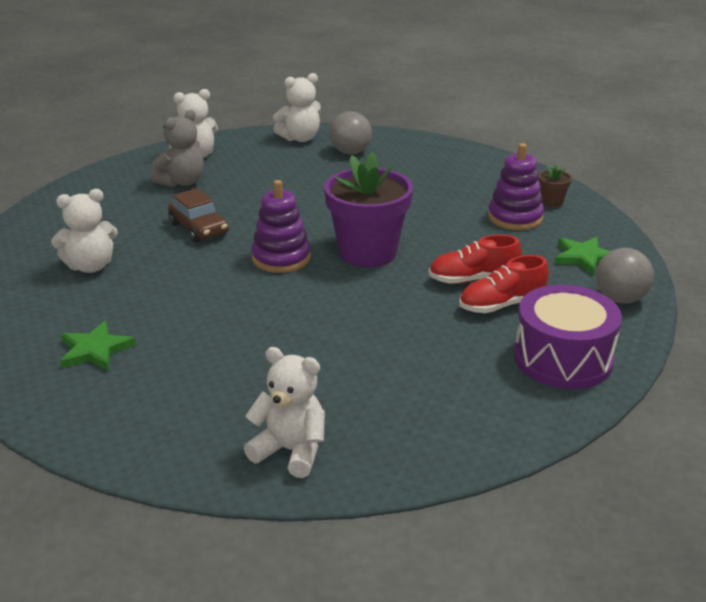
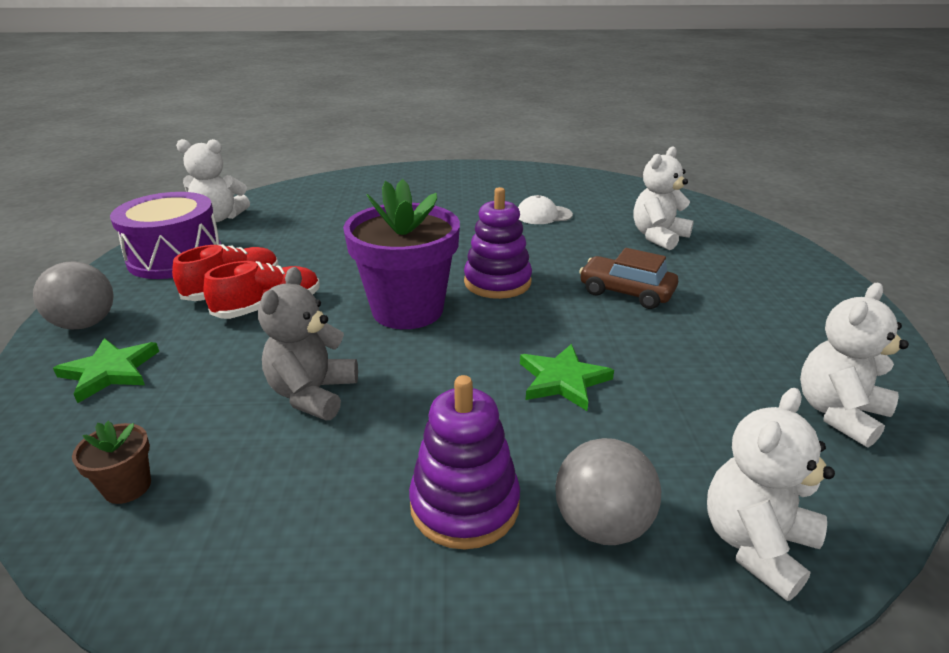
camera: 155 degrees right, 0 degrees up
(95, 350) = (553, 195): green star -> green star (563, 380)
(150, 321) = (543, 215): none -> white cap
(182, 182) = (757, 351): grey teddy bear -> grey teddy bear (312, 394)
(290, 451) = (371, 182): white teddy bear -> white teddy bear (219, 218)
(515, 217) = (208, 423): purple stacking toy -> purple stacking toy (464, 505)

